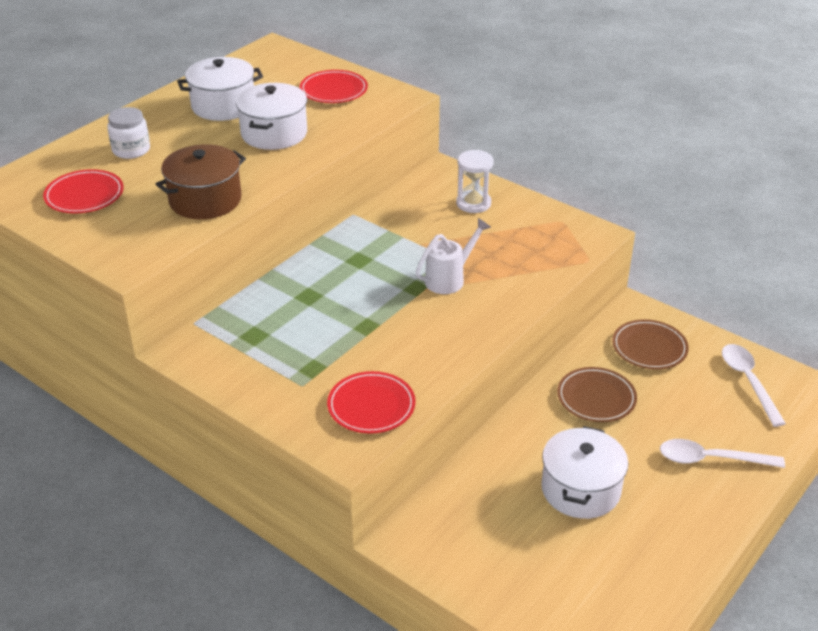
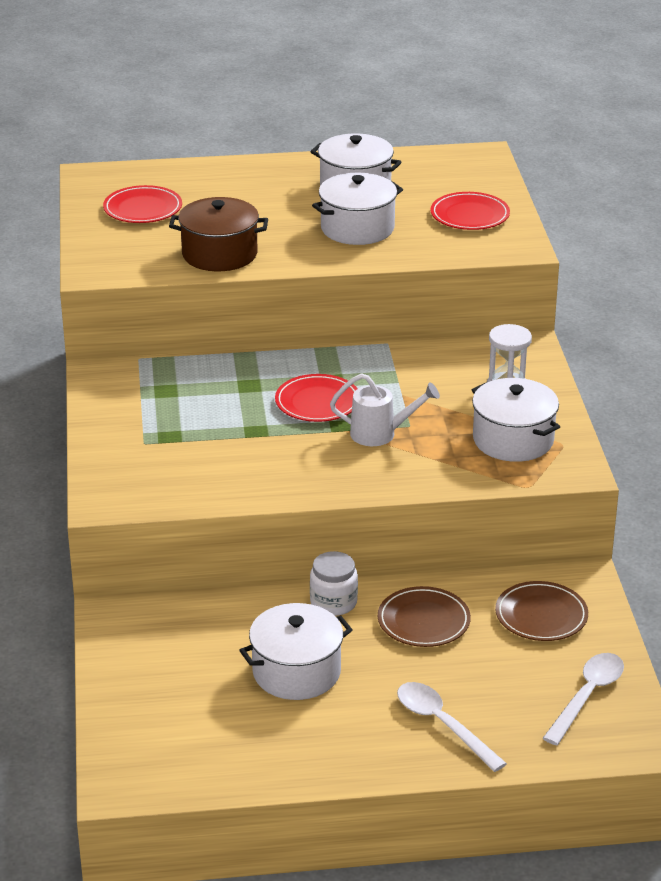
camera: 45 degrees right, 5 degrees down
(131, 150) = (228, 190): white jar -> white jar (333, 602)
(371, 406) = (168, 485): red plate -> red plate (317, 402)
(531, 235) = (513, 440): none -> white pot

